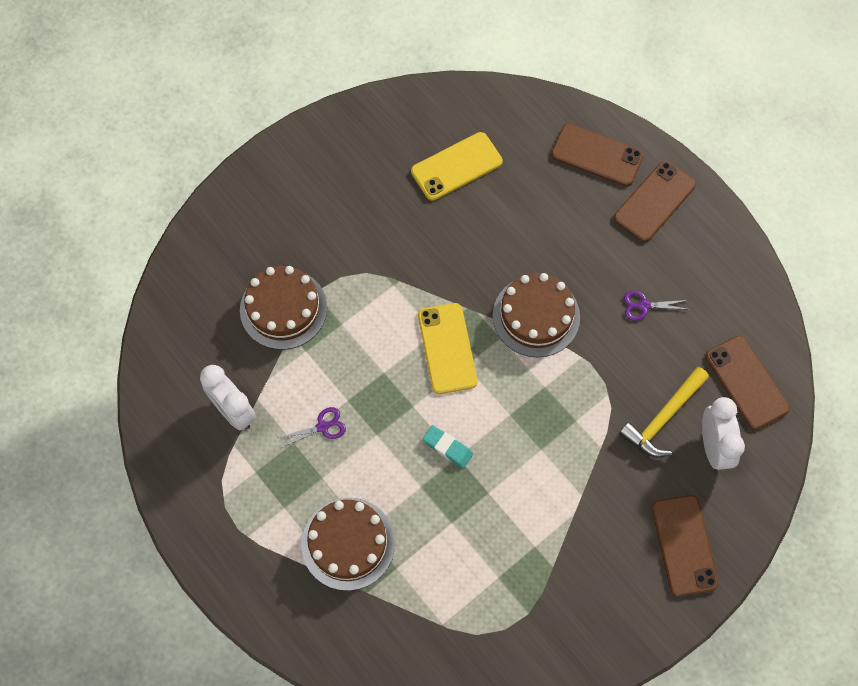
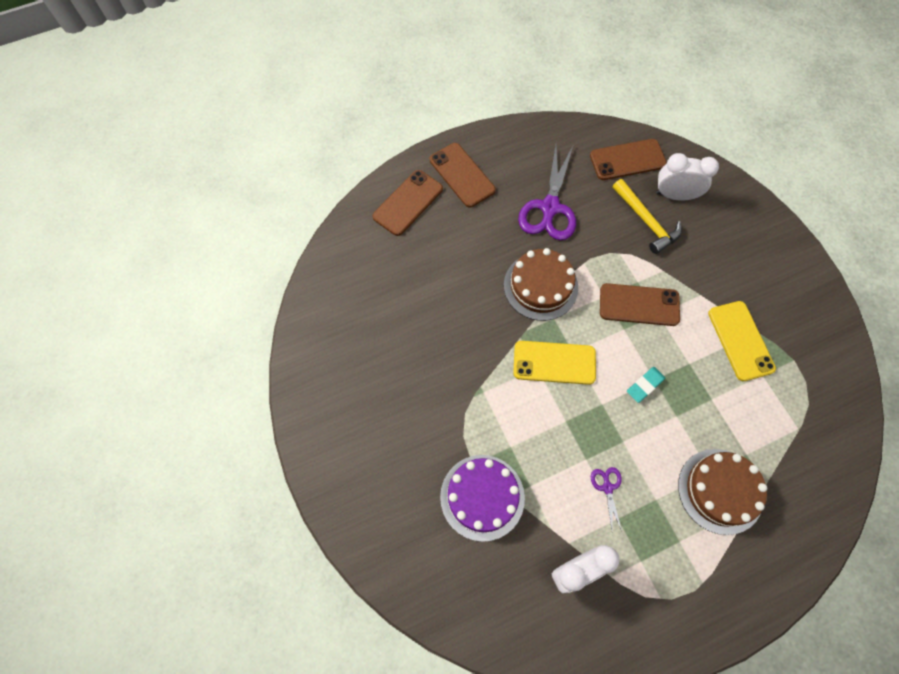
camera: 75 degrees left, 0 degrees up
(283, 308) = (482, 497): brown cake -> purple cake
(456, 166) = (383, 311): yellow phone -> yellow phone (740, 340)
(644, 306) = (550, 207): purple scissors -> purple scissors, size x2.18
(684, 545) = (749, 236): brown phone -> brown phone (639, 305)

